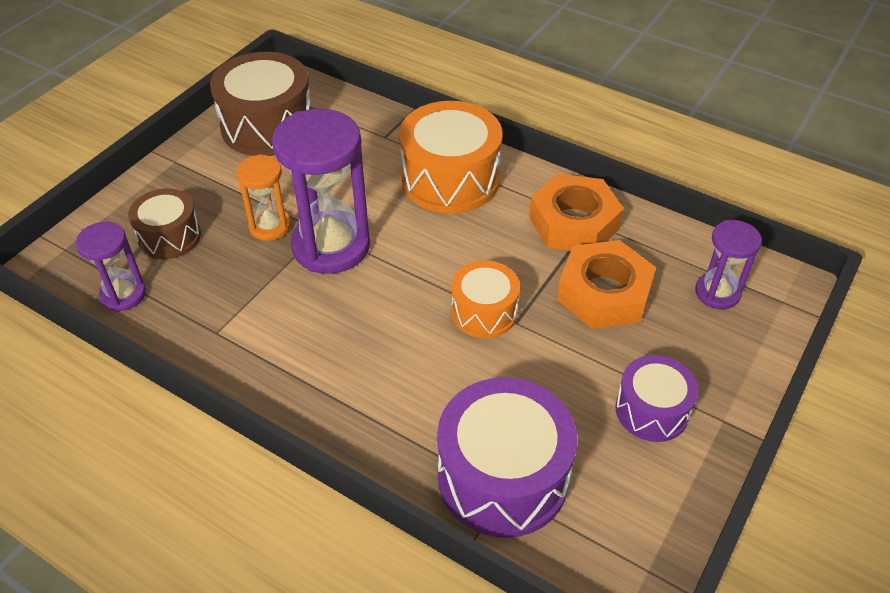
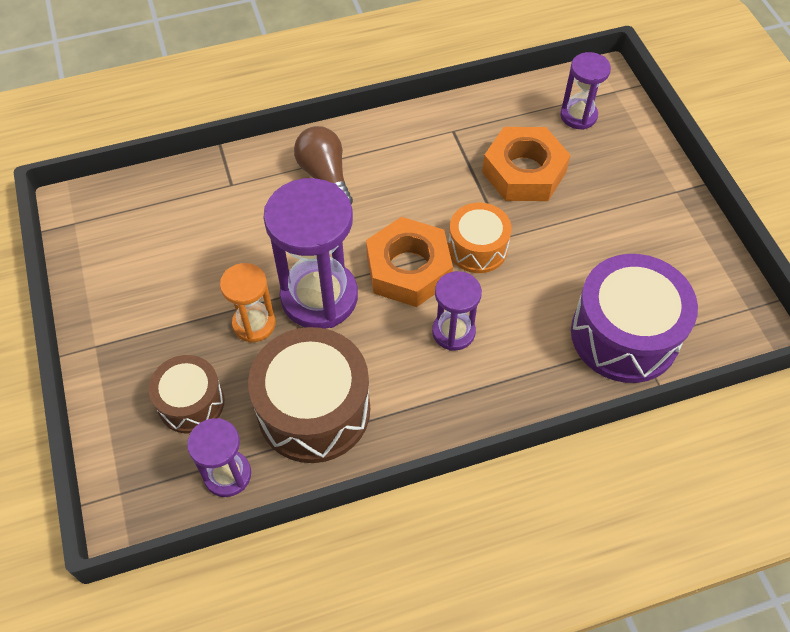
camera: 50 degrees left, 10 degrees up
(268, 126) = (126, 252): brown drum -> brown drum (314, 410)
(380, 348) = (453, 332): none -> purple hourglass
(450, 179) = (325, 177): orange drum -> brown light bulb
(573, 223) = (444, 140): orange nut -> orange nut (408, 269)
(652, 410) = (639, 220): purple drum -> none

